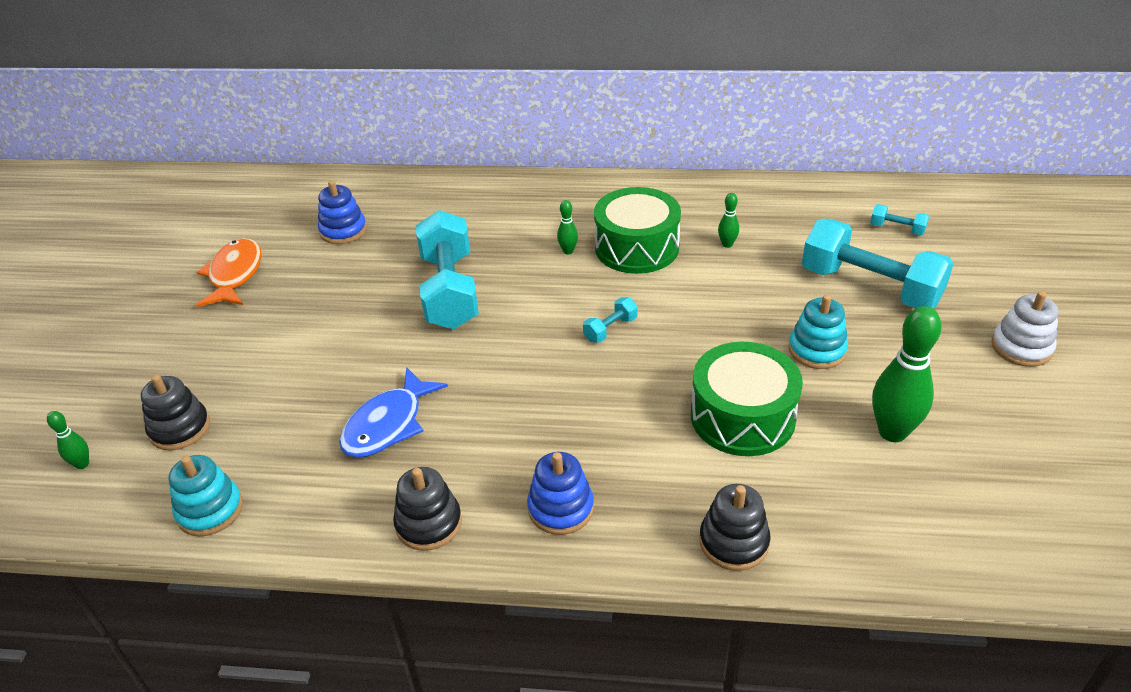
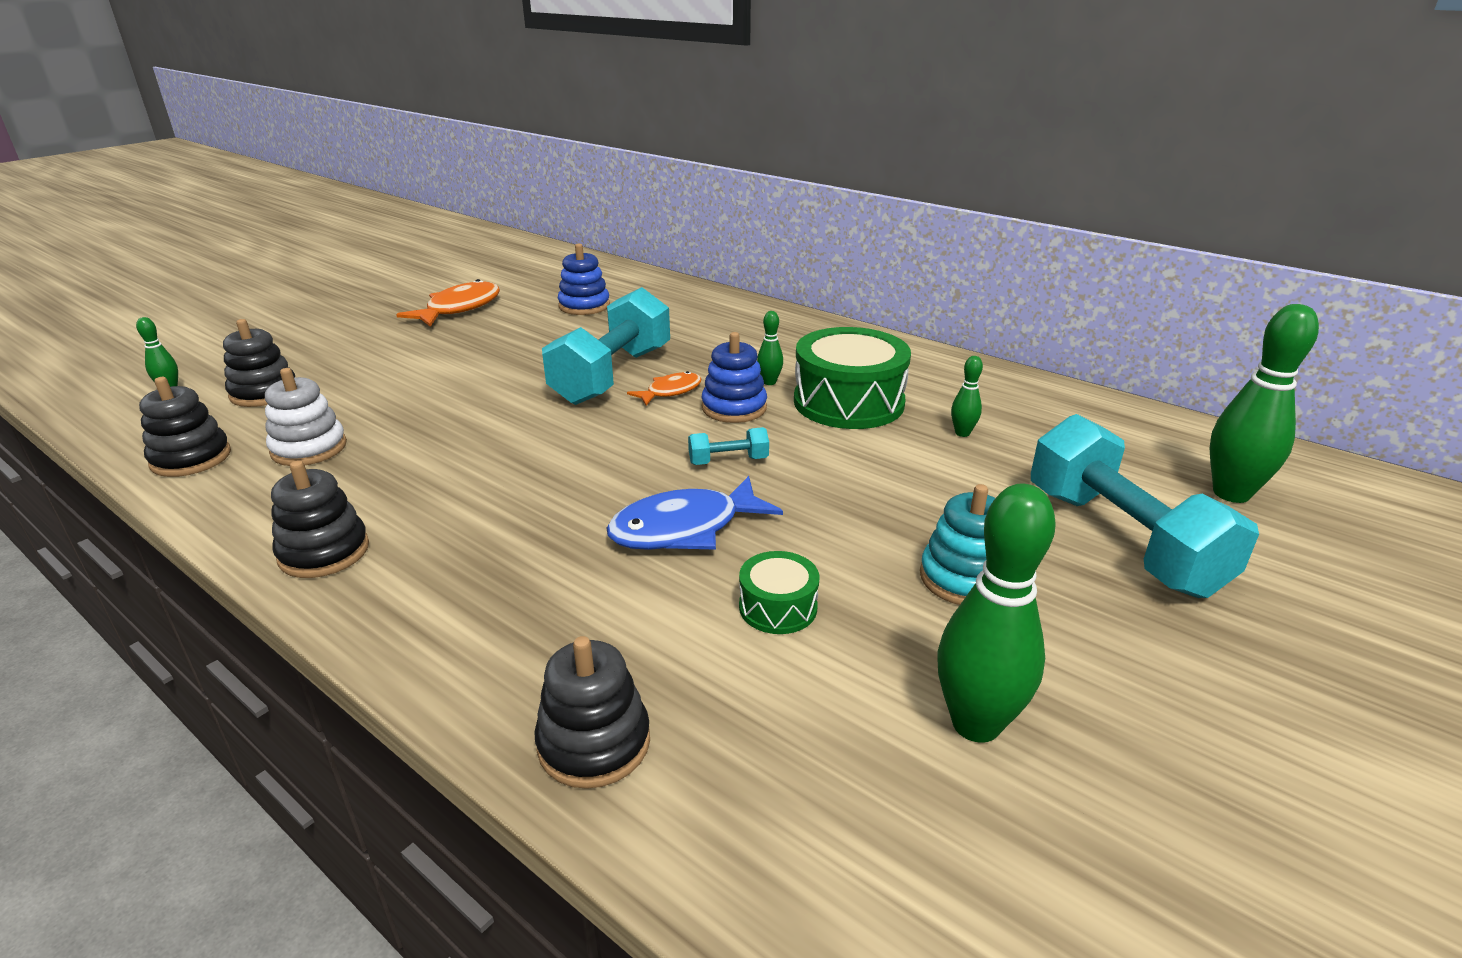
camera: 30 degrees right, 10 degrees down
(210, 510) = (191, 458): turquoise stacking toy -> black stacking toy
(388, 424) = (413, 455): blue fish -> blue fish (684, 528)
(509, 288) = (670, 391): none -> orange fish
(561, 508) = (456, 601): blue stacking toy -> blue stacking toy (734, 408)
(742, 416) = (778, 607): green drum -> green drum, size x0.49
(897, 229) = (1231, 493): turquoise dumbbell -> green bowling pin
(1021, 347) = (1328, 712): white stacking toy -> white stacking toy (309, 448)

